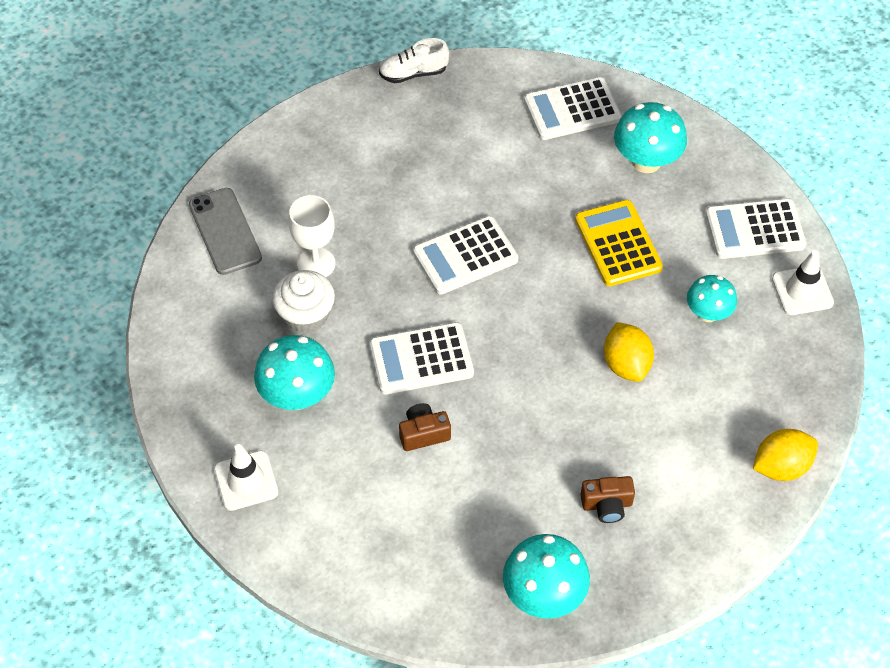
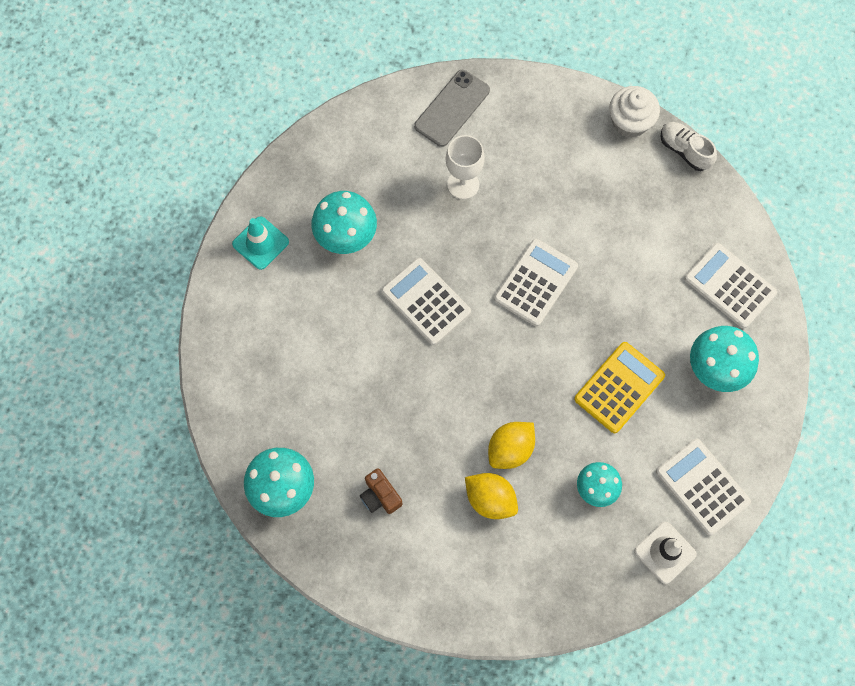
camera: 60 degrees right, 15 degrees up
(246, 481) = (260, 243): white traffic cone -> turquoise traffic cone
(306, 315) = (415, 203): white cupcake -> white cupcake (630, 122)
(423, 433) = (365, 337): brown camera -> none
(465, 256) = (535, 282): white calculator -> white calculator turned 90 degrees clockwise
(781, 466) = (487, 610): yellow lemon -> yellow lemon (490, 499)

